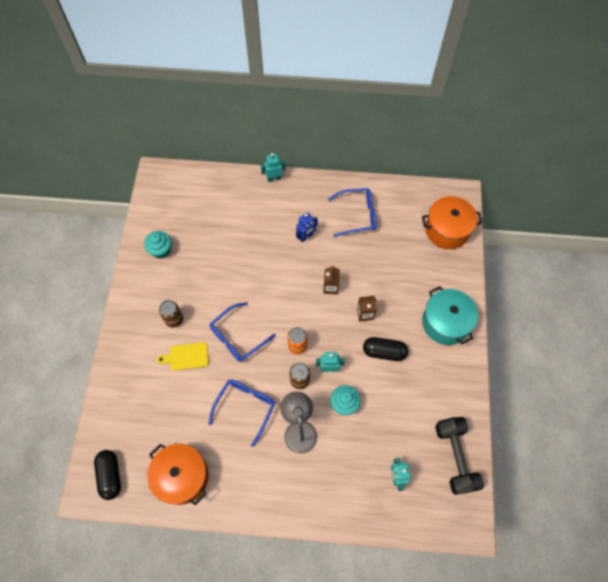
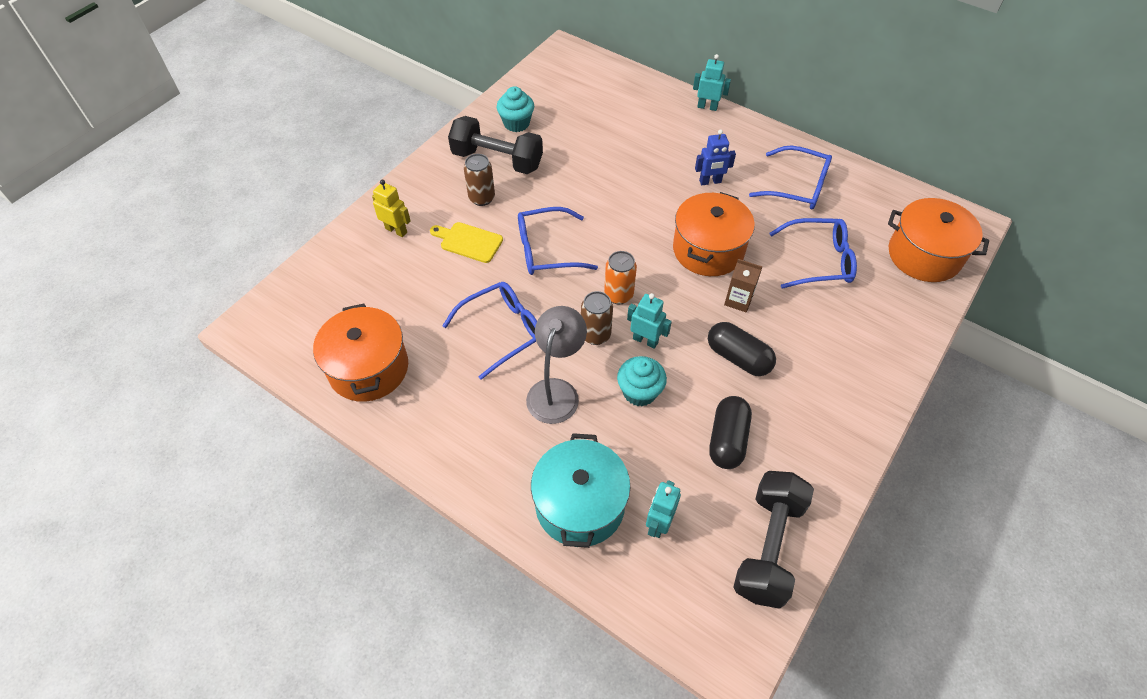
camera: 30 degrees right, 10 degrees down
(110, 475) = (287, 323): black capsule -> black capsule (727, 440)
(135, 372) = (396, 230): none -> yellow robot
(166, 285) = (497, 160): none -> black dumbbell
(330, 287) = (708, 250): brown carton -> orange pot
(394, 263) = (819, 260): none -> blue glasses
(445, 323) = (856, 364): turquoise pot -> turquoise pot (580, 505)

